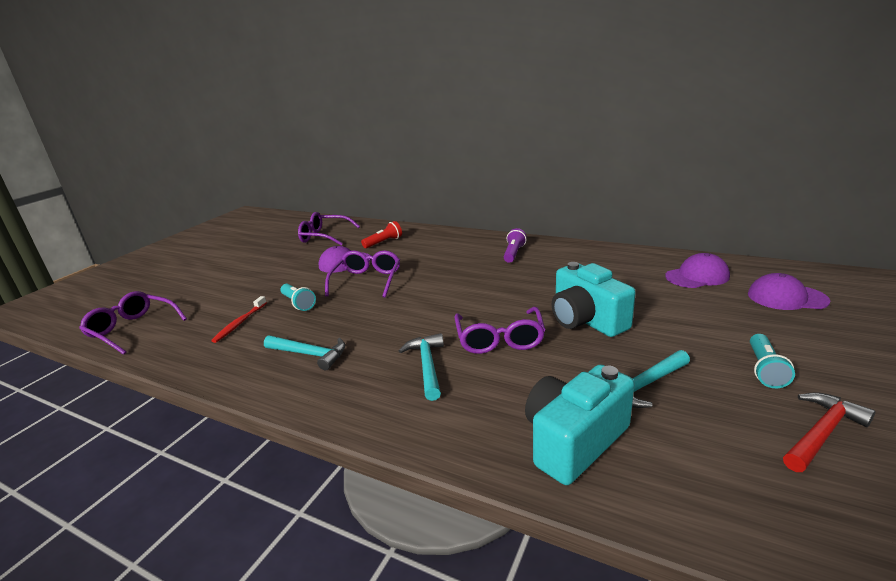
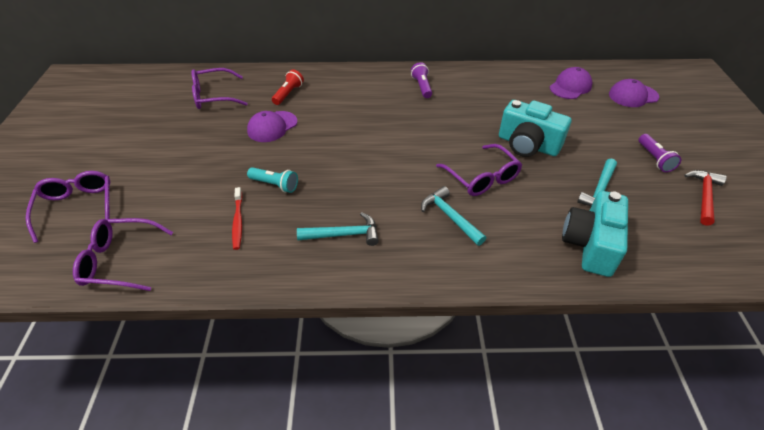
camera: 30 degrees left, 20 degrees up
(367, 281) = (317, 144): purple glasses -> purple glasses (77, 208)
(765, 369) = (654, 159): turquoise flashlight -> purple flashlight

